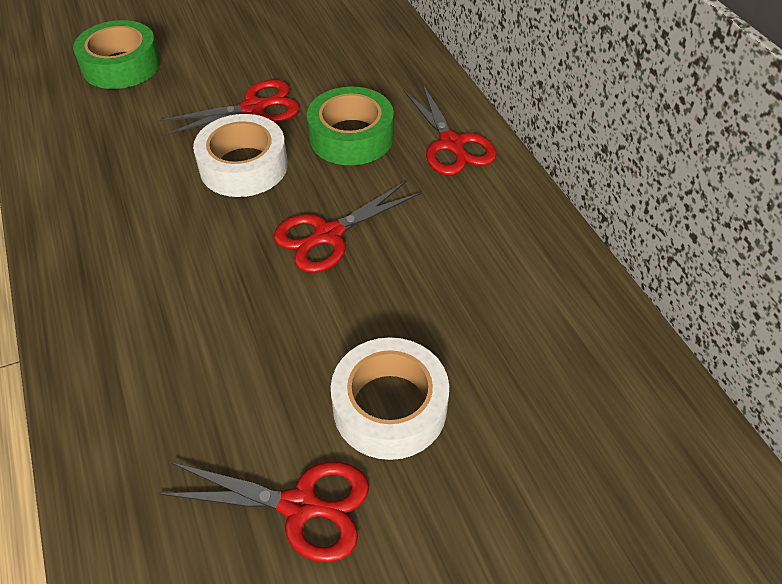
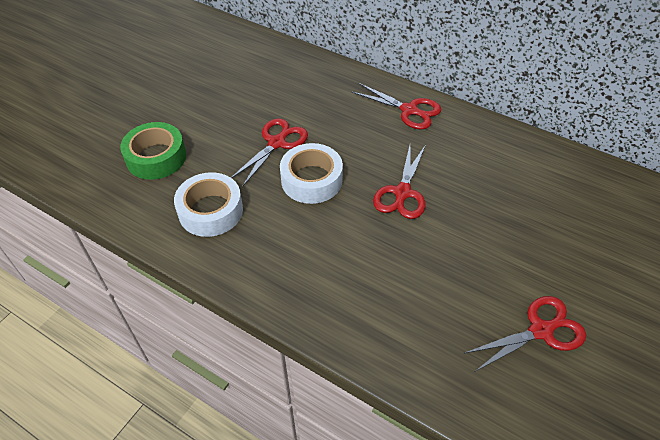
camera: 35 degrees left, 0 degrees up
(351, 137) = (352, 132): green tape -> none
(390, 407) = (527, 260): white tape -> white tape (210, 211)

